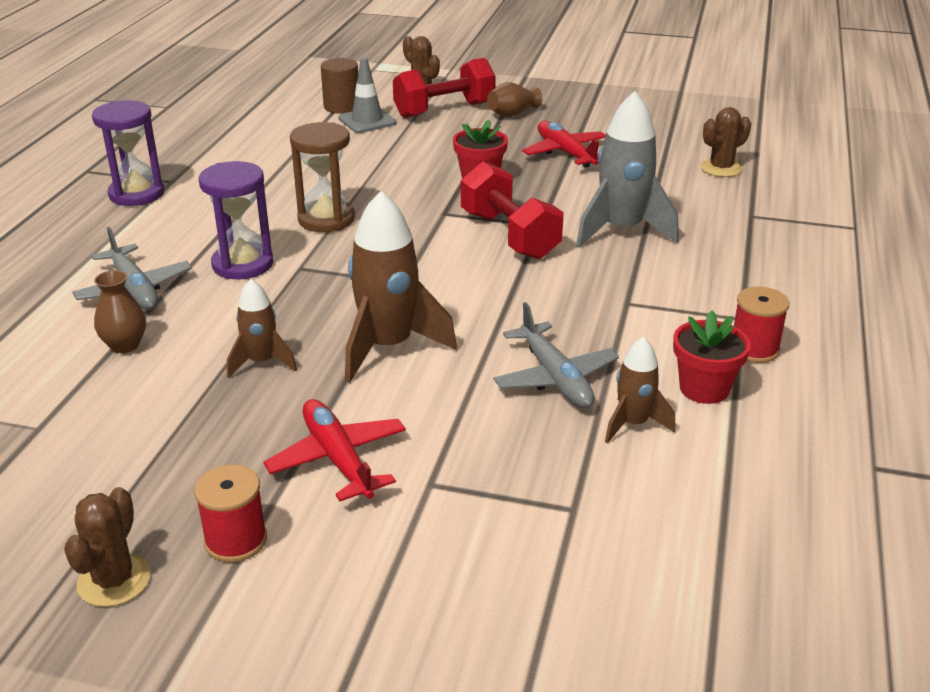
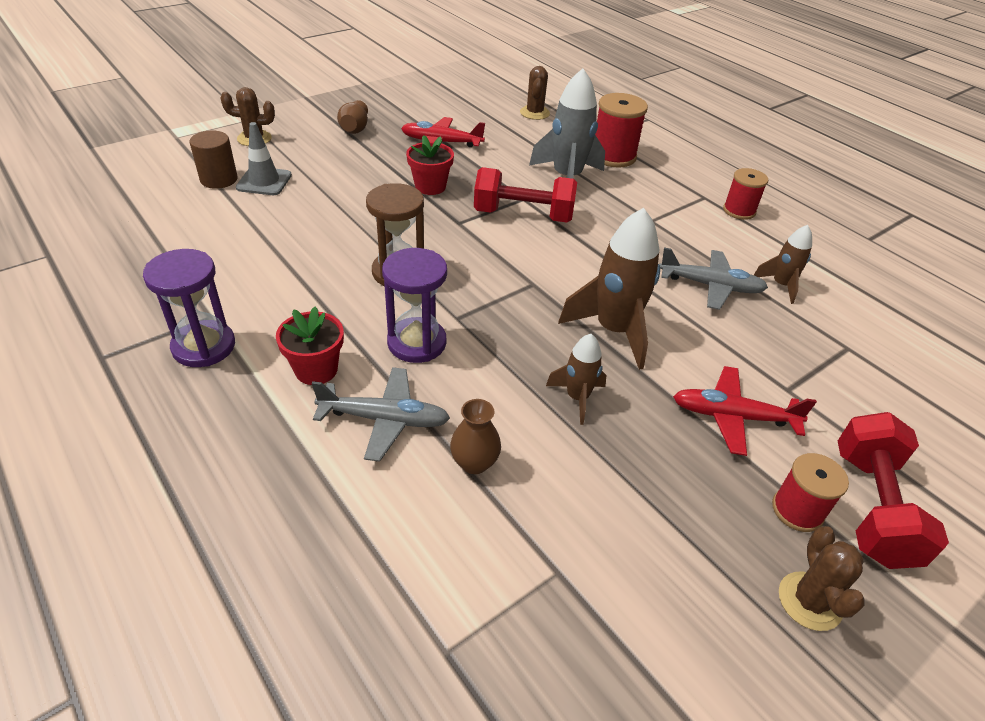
camera: 55 degrees left, 10 degrees up
(114, 580) = (809, 601): brown cactus -> brown cactus turned 45 degrees clockwise
(444, 110) = (303, 147): red dumbbell -> red dumbbell (872, 507)
(704, 388) = (764, 245): red flower pot -> red flower pot (316, 370)
(720, 237) = (613, 156): none -> red spool

